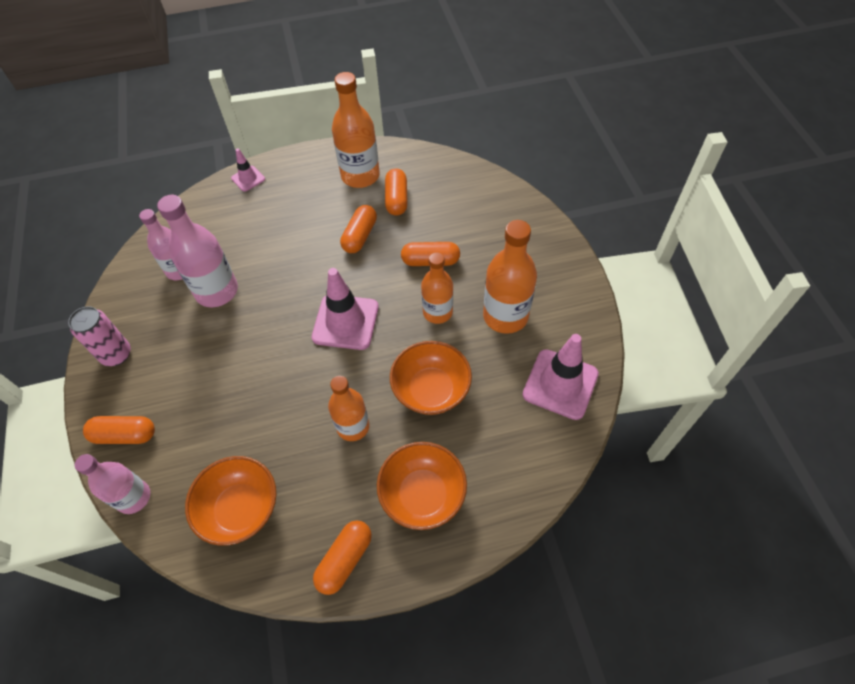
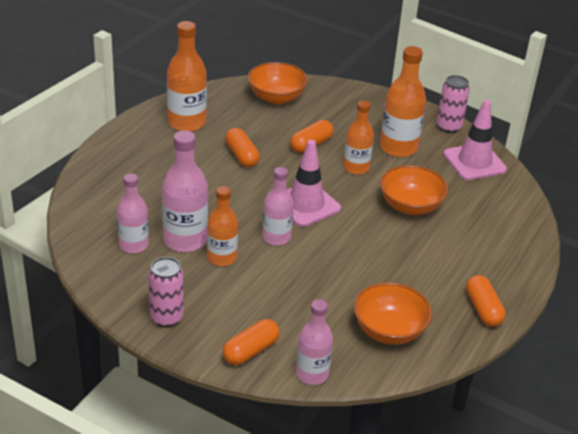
camera: 50 degrees left, 20 degrees down
(248, 179) = (97, 166): pink traffic cone -> none
(281, 338) = (276, 237): none -> pink bottle
(353, 426) = (393, 250): orange bottle -> orange bottle (222, 258)
(396, 199) = (235, 123): orange capsule -> none
(422, 494) = (478, 254): orange bowl -> orange bowl (276, 97)
(588, 324) = (448, 127): none -> pink can

